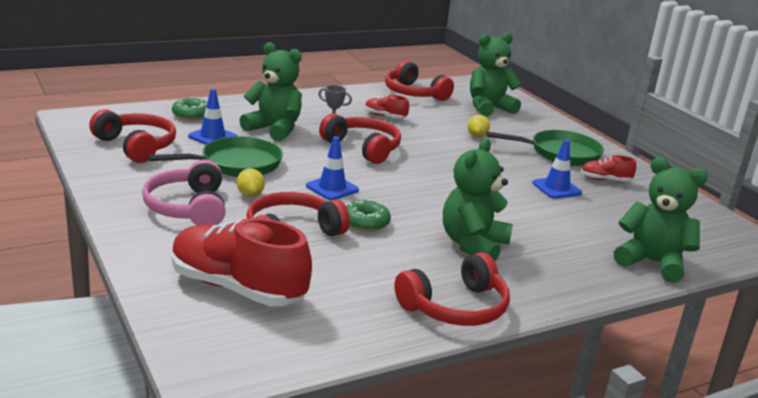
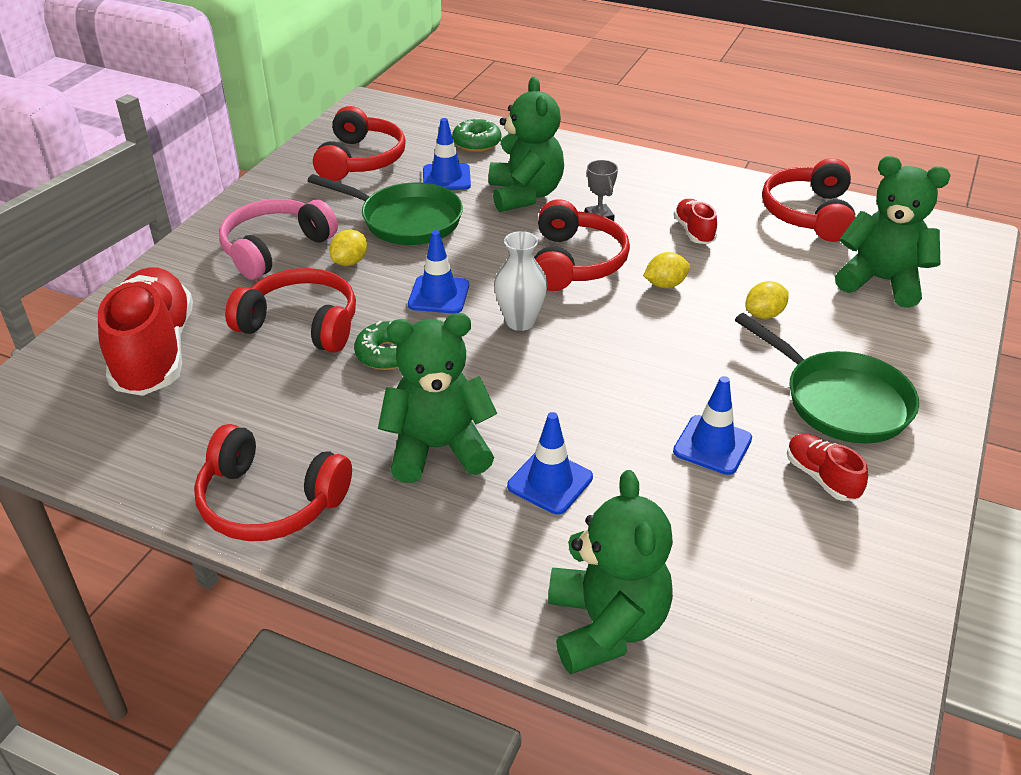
camera: 55 degrees right, 15 degrees up
(393, 181) = (520, 321): none -> white vase
(419, 141) = (665, 284): none -> yellow lemon
(537, 231) = (550, 482): none -> blue traffic cone

